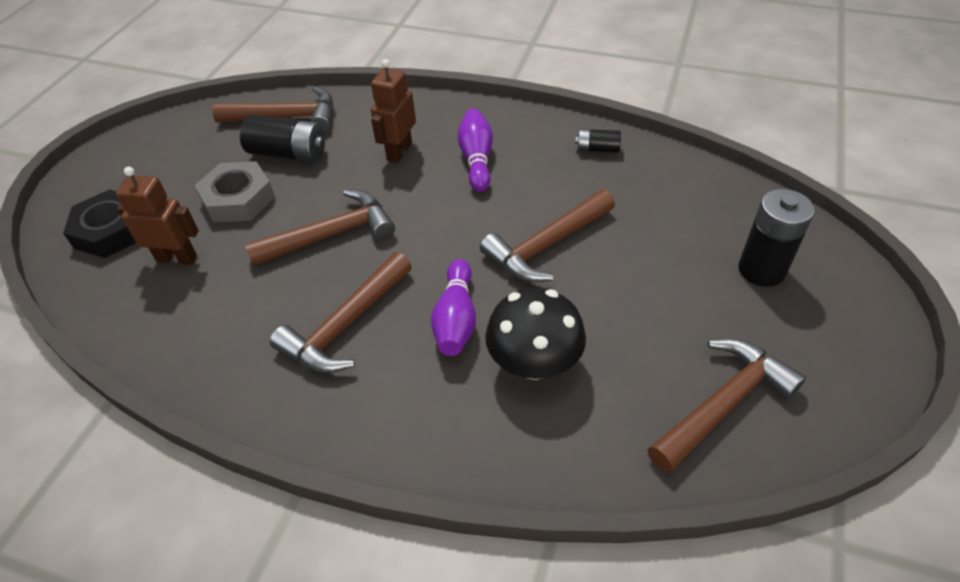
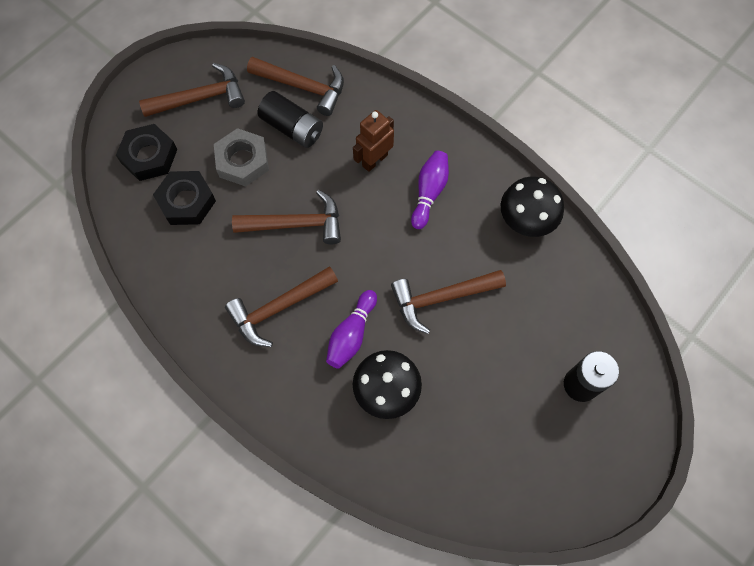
camera: 20 degrees right, 20 degrees up
(177, 258) = (186, 201): brown robot -> black nut
(597, 149) = (526, 220): black battery -> black mushroom
(723, 403) = (490, 473): brown hammer -> brown hammer (201, 98)

